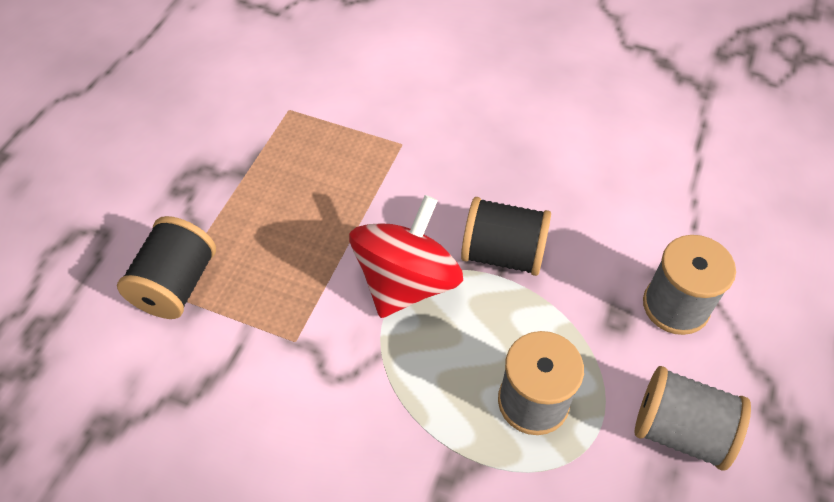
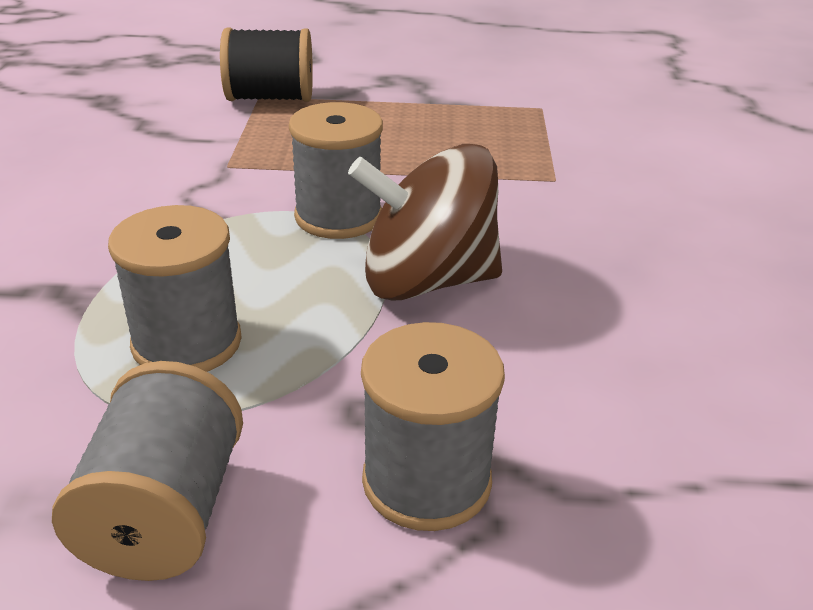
camera: 70 degrees right, 20 degrees down
(406, 282) = (338, 216): red spinning top -> grey spool
(502, 254) = (427, 281): black spool -> brown spinning top

